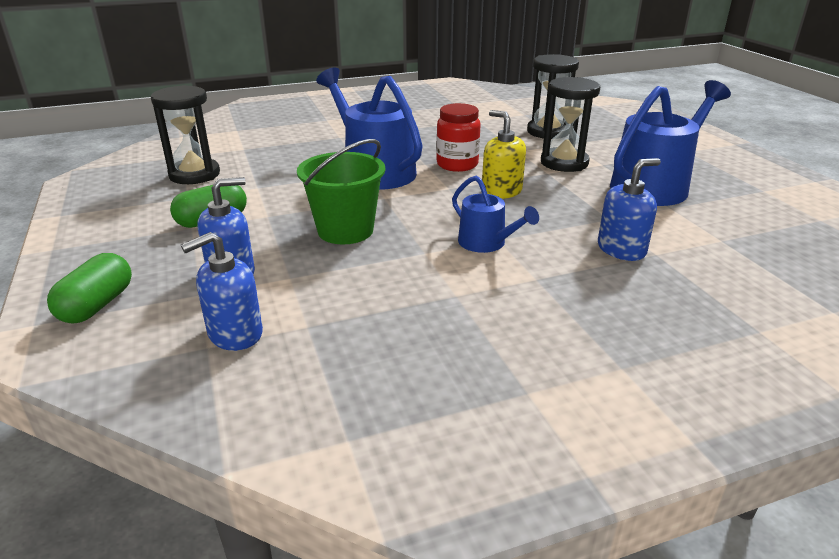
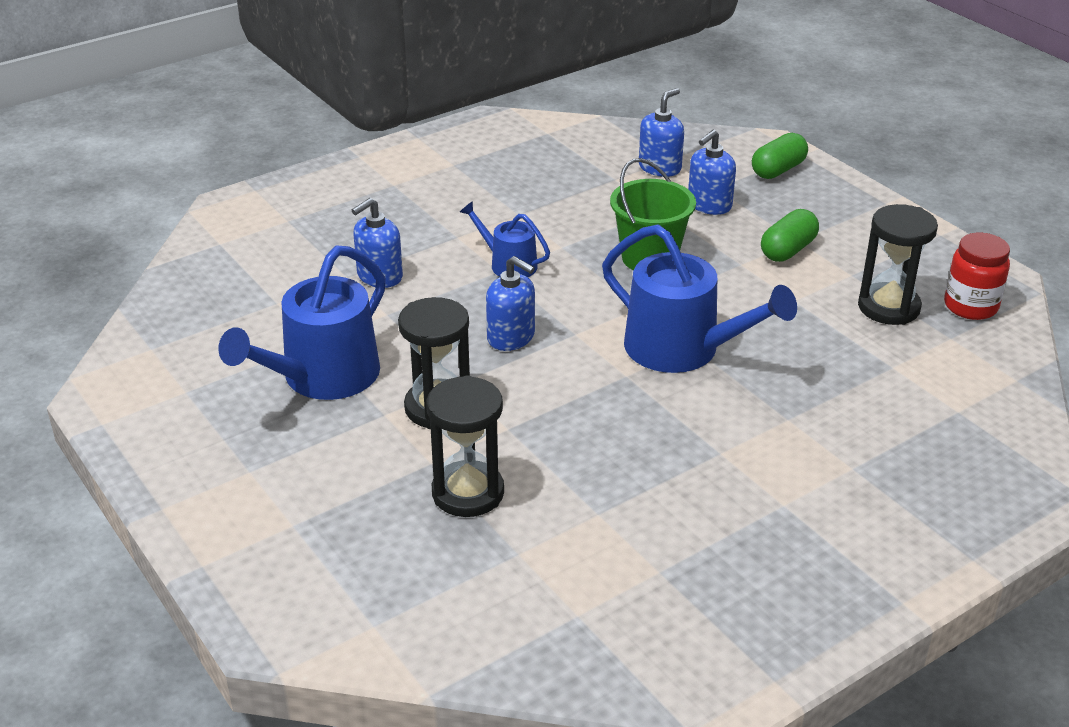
camera: 165 degrees right, 5 degrees up
(97, 305) = (778, 170): green capsule -> green capsule turned 45 degrees clockwise
(457, 164) = (582, 379): red jar -> red jar (970, 306)
(501, 191) = (511, 337): yellow soap dispenser -> blue soap dispenser

